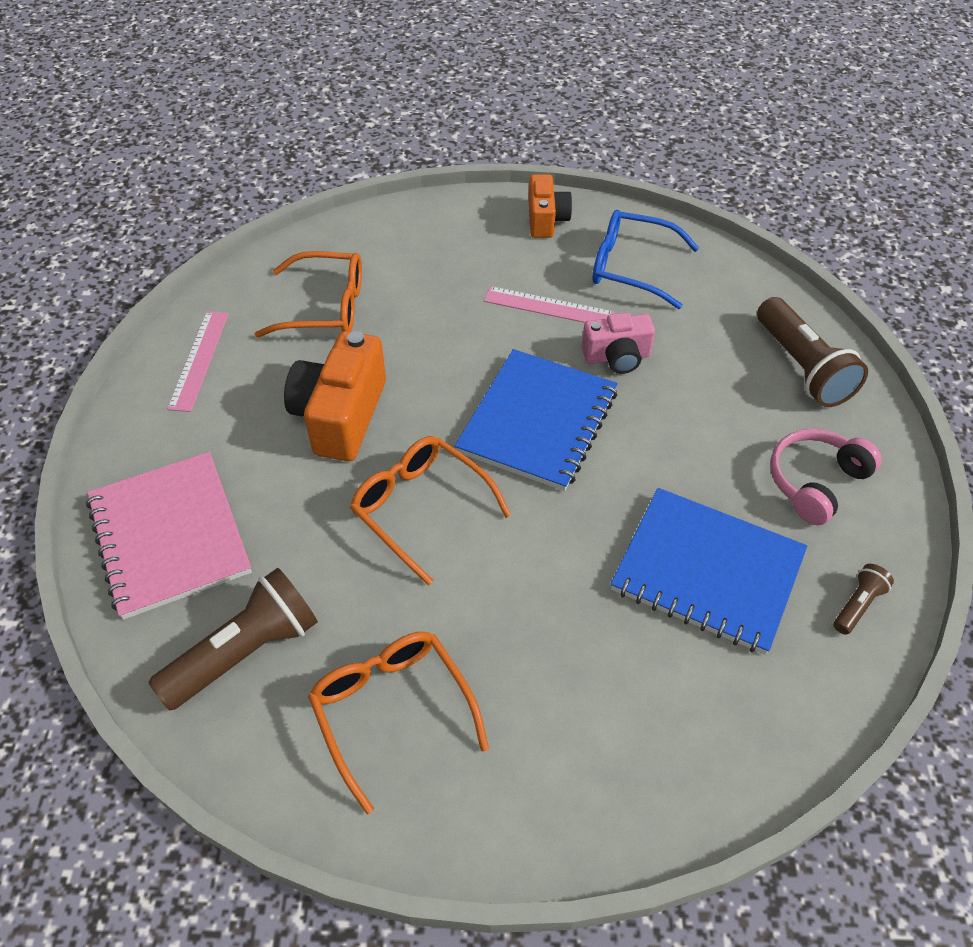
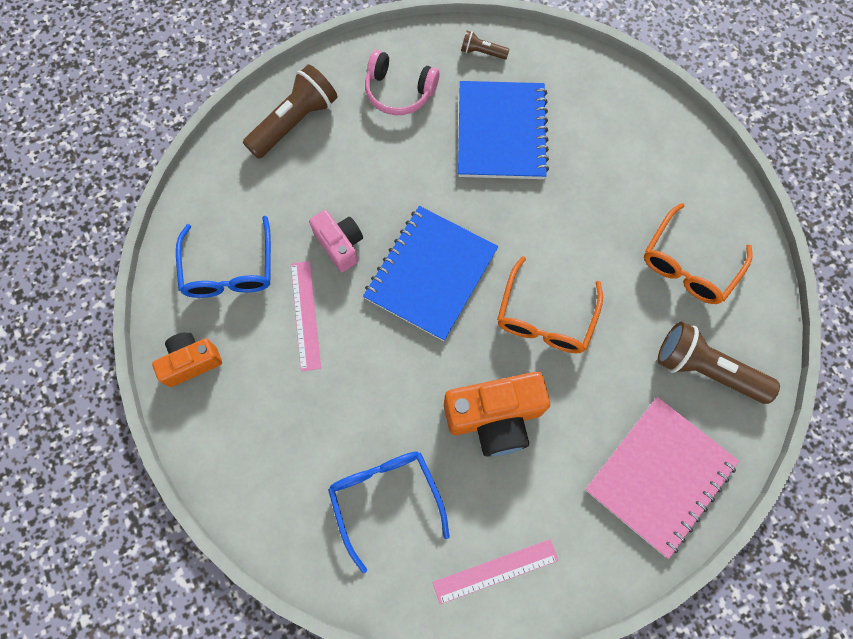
camera: 115 degrees left, 20 degrees up
(324, 307) = (386, 499): orange glasses -> blue glasses
(538, 422) = (430, 274): blue notebook -> blue notebook turned 60 degrees counterclockwise

